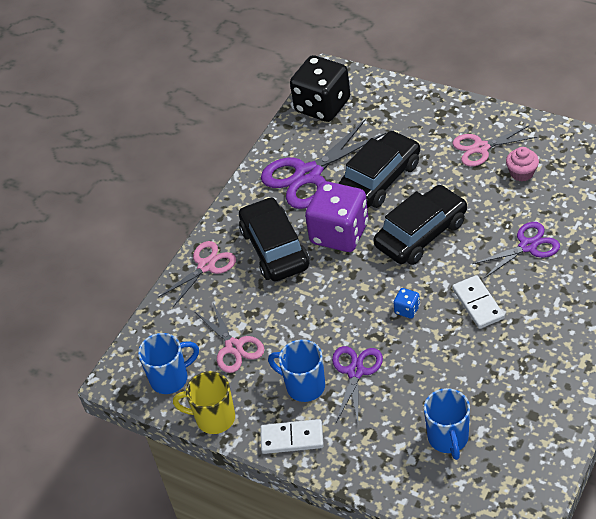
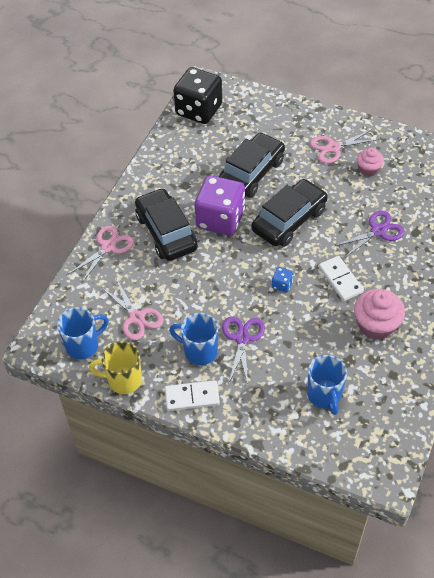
camera: 10 degrees left, 5 degrees up
(308, 175) = (190, 169): purple scissors -> none
(517, 357) = (376, 325): none -> pink cupcake

